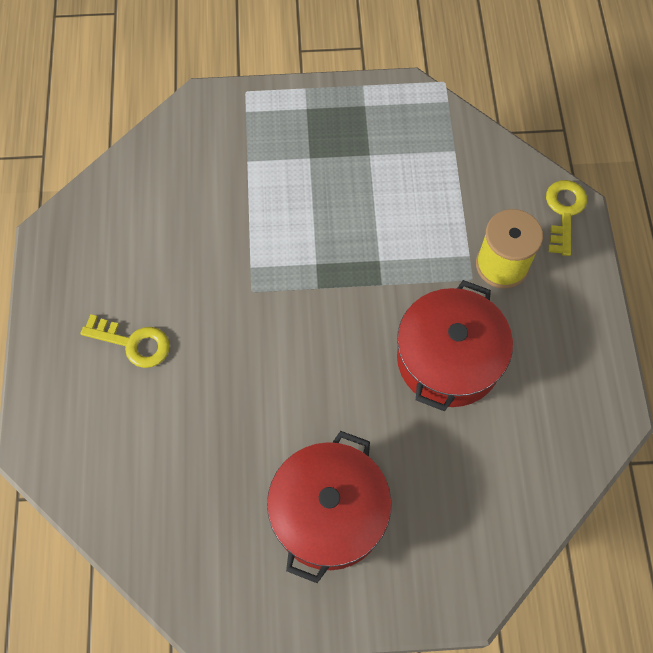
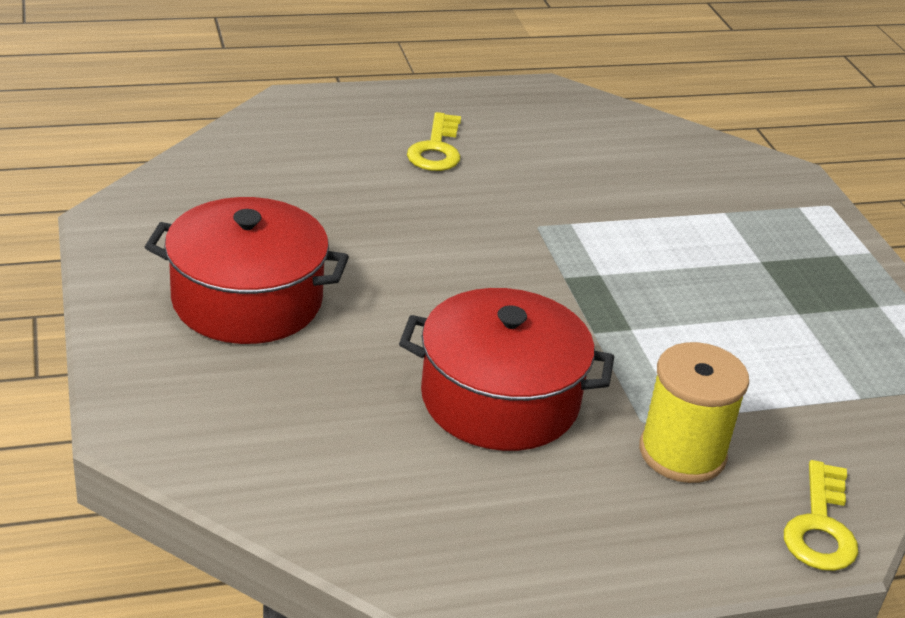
camera: 75 degrees right, 30 degrees down
(564, 212) = (820, 527): yellow key -> yellow key turned 105 degrees clockwise

